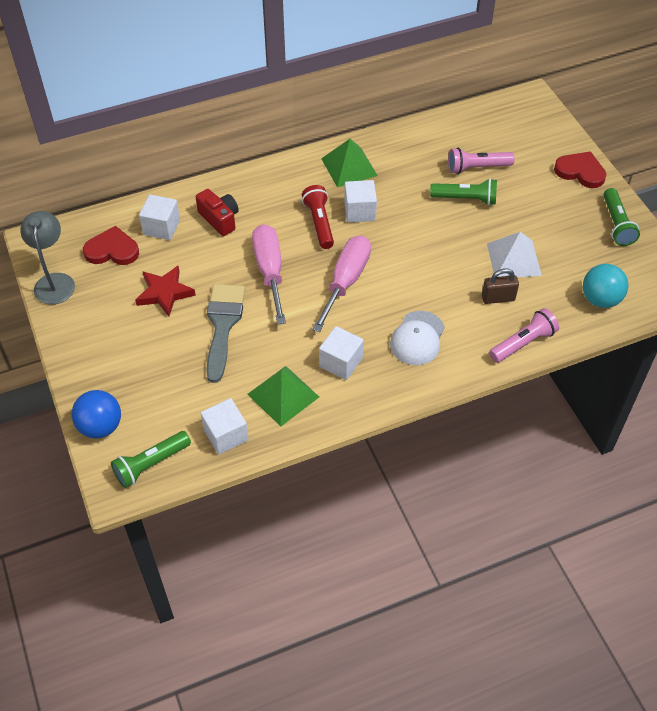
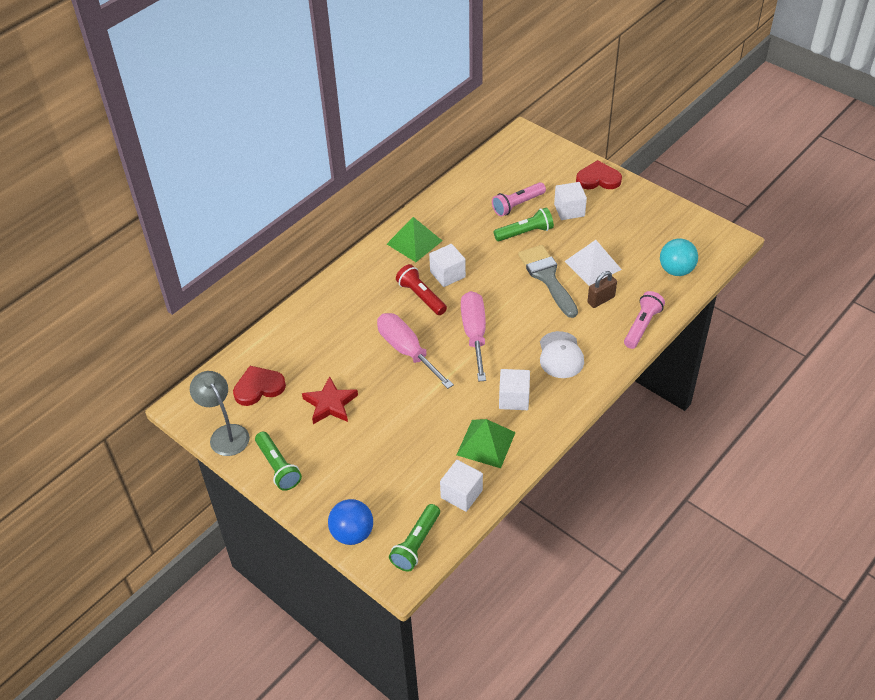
camera: 25 degrees left, 5 degrees down
(161, 227) = (289, 352): white cube -> white cube (569, 210)
(219, 219) = (335, 325): red camera -> none
(223, 325) = (398, 409): grey brush -> grey brush (547, 277)
(616, 224) = (651, 209): green flashlight -> green flashlight (278, 467)

